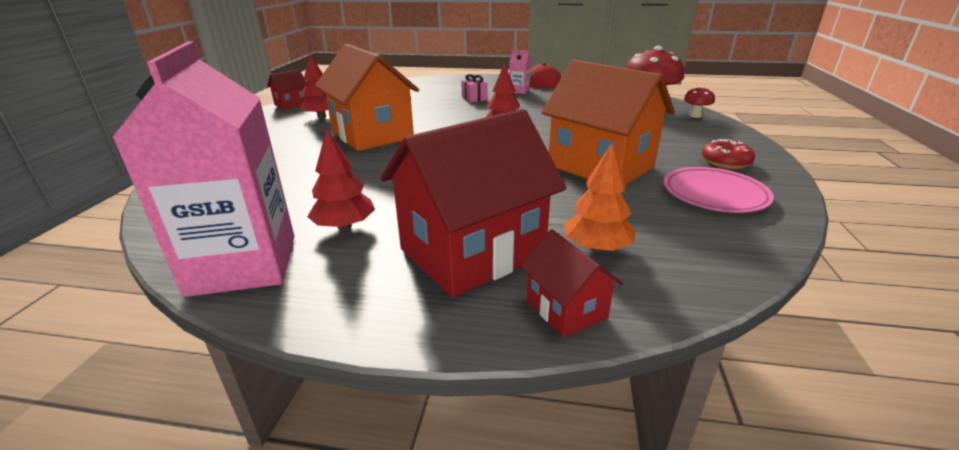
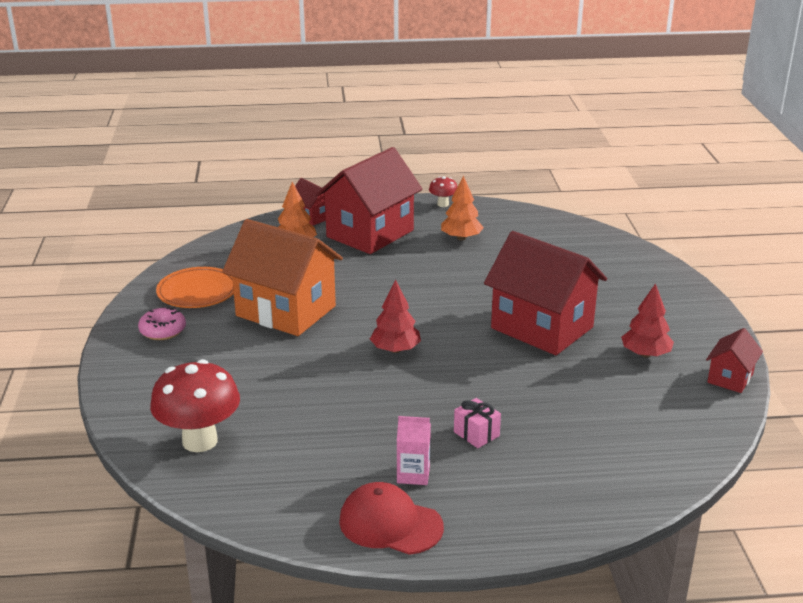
camera: 165 degrees right, 0 degrees up
(243, 264) = (494, 214): pink carton -> none
(345, 226) = (461, 238): red tree -> orange tree
(372, 135) = (542, 328): orange house -> red house
(695, 116) = (140, 423): red mushroom -> red mushroom (443, 204)
(714, 194) = (197, 292): pink plate -> orange plate
(725, 162) = (163, 331): red donut -> pink donut

